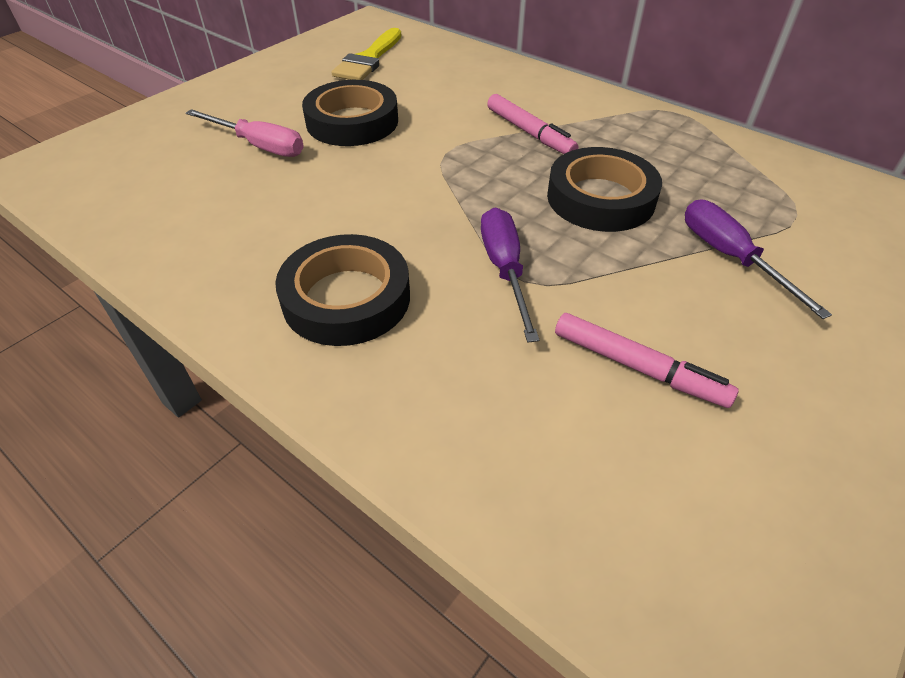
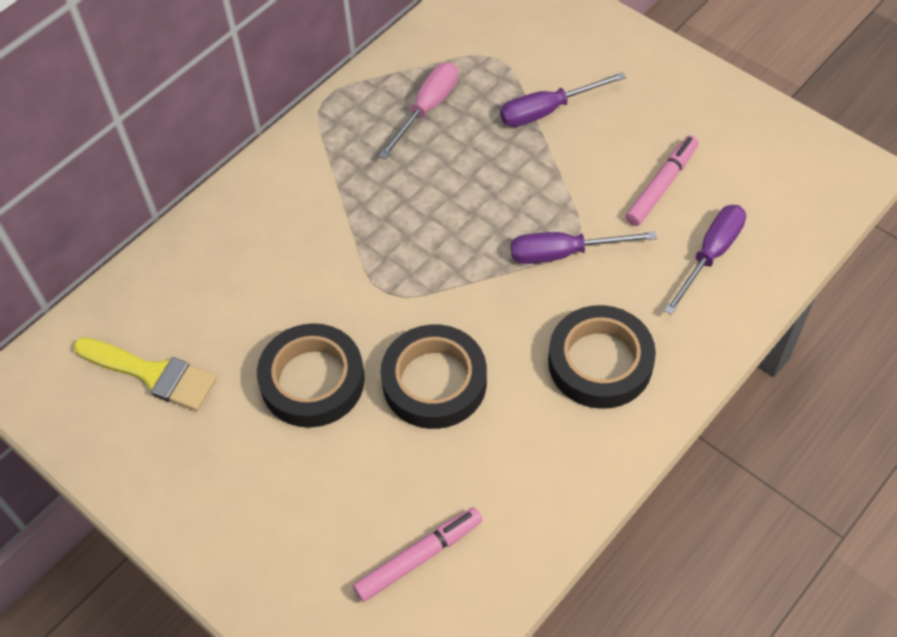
camera: 85 degrees left, 10 degrees up
(259, 146) = (357, 468): pink screwdriver -> pink screwdriver (427, 109)
(518, 419) = (710, 255): none -> purple screwdriver
(529, 133) = (353, 219): pink marker -> pink marker (419, 557)
(600, 198) = (468, 178): black tape -> black tape (434, 381)

